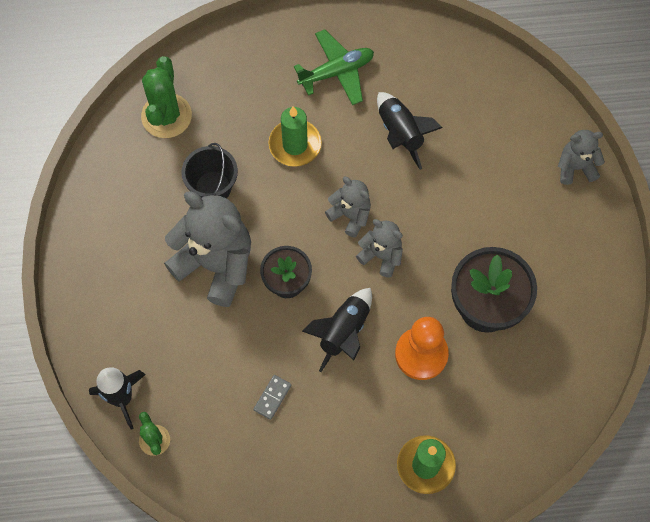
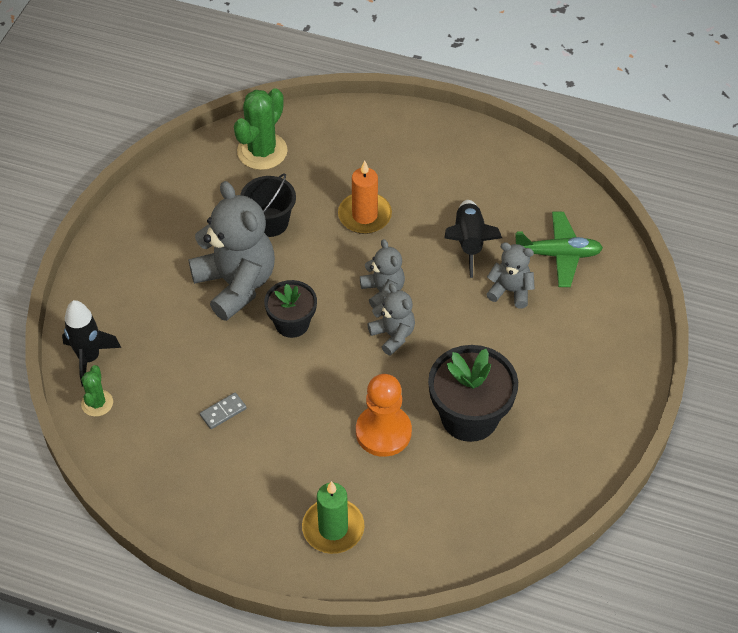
camera: 25 degrees right, 15 degrees down
(295, 145) = (364, 215): green candle -> orange candle
(337, 72) = (437, 171): green plane -> green plane (558, 255)
(344, 332) = (321, 385): black rocket -> none
(575, 167) = (626, 333): grey teddy bear -> grey teddy bear (510, 291)

